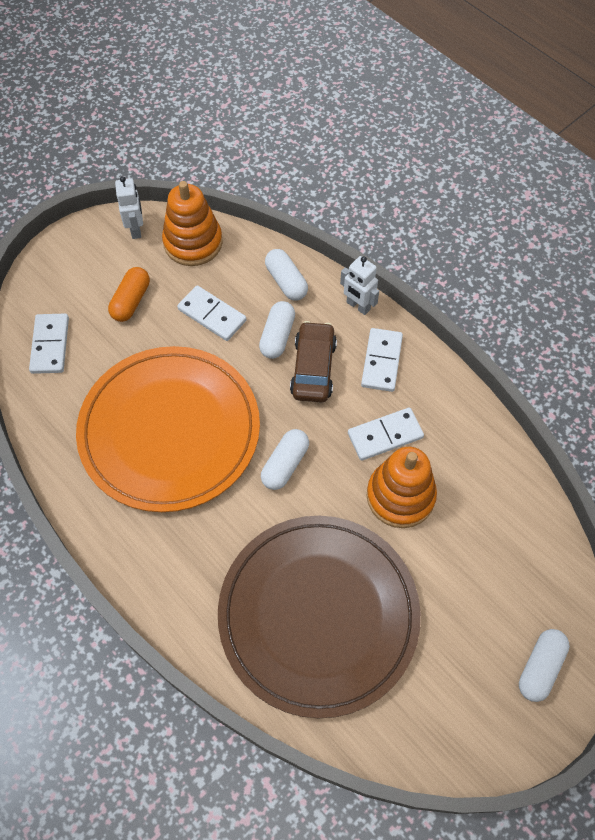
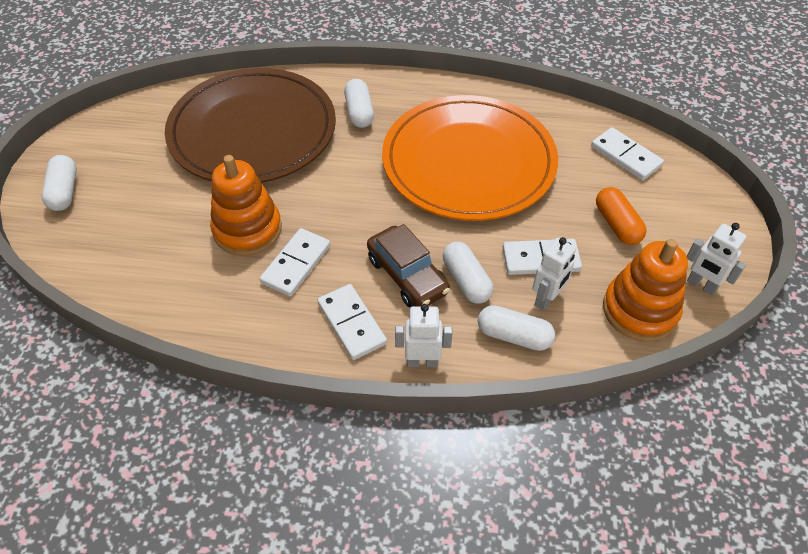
camera: 140 degrees right, 10 degrees down
(240, 288) = (546, 299): none -> white robot
(285, 464) = (359, 194): white capsule -> white capsule (359, 112)

